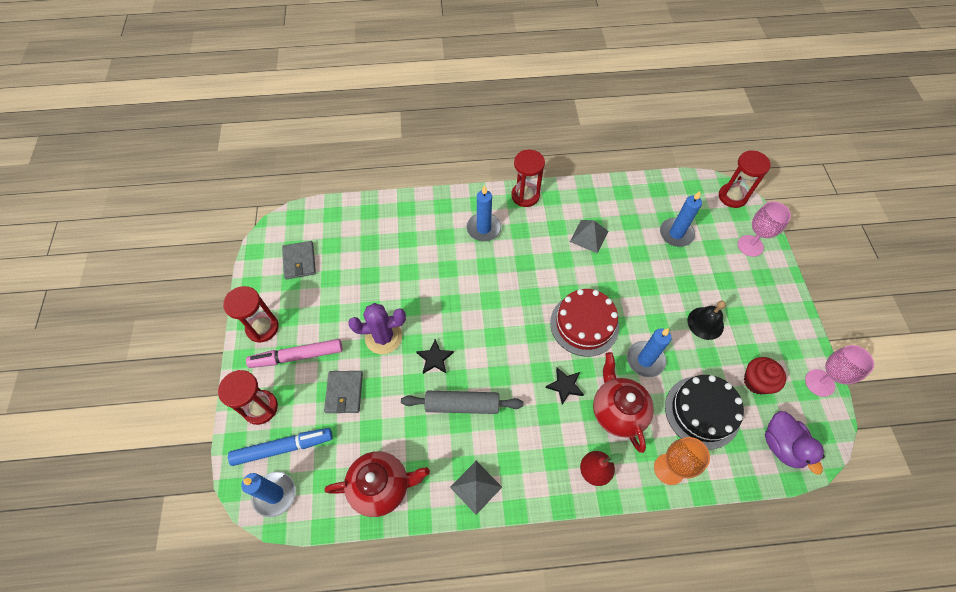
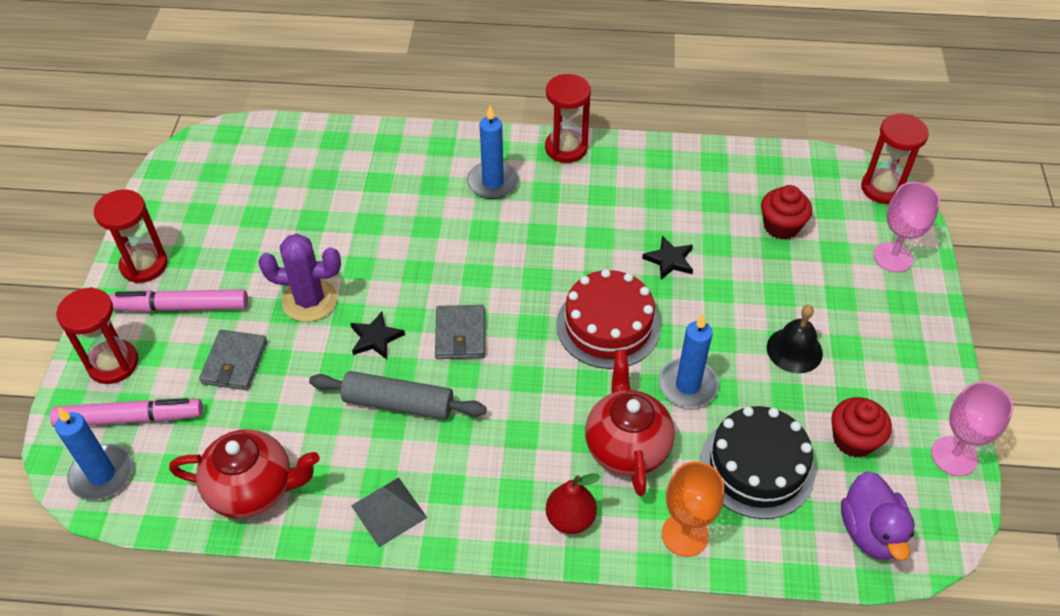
camera: 10 degrees right, 10 degrees down
(283, 448) = (130, 418): blue marker -> pink marker
(299, 261) = (218, 189): grey wallet -> grey wallet (460, 334)
(565, 386) = (557, 401): black star -> black star (669, 260)
(589, 236) = (647, 212): grey pyramid -> none
(676, 234) = (781, 226): blue candle -> red cupcake

